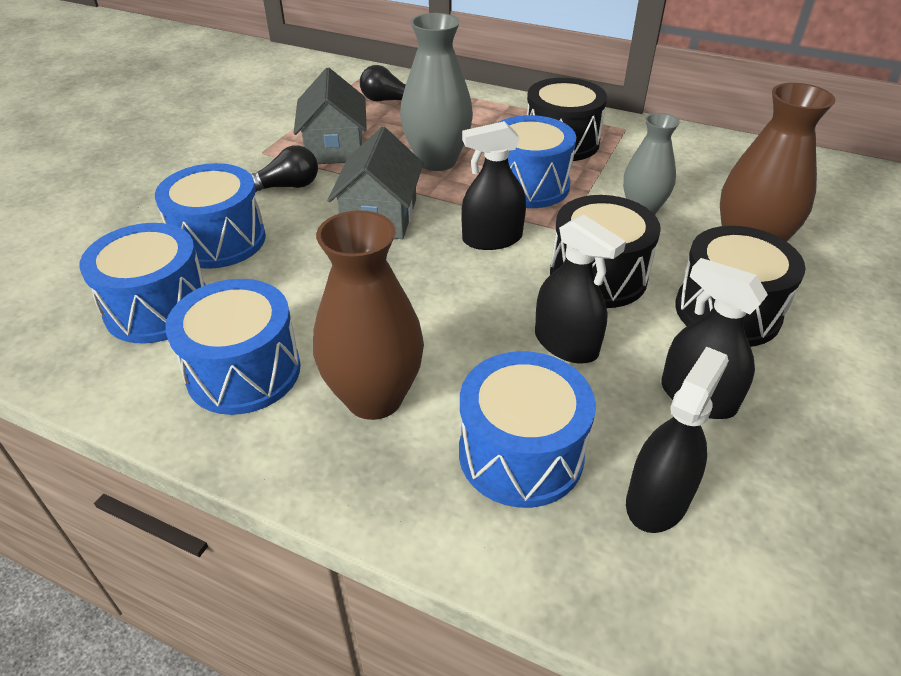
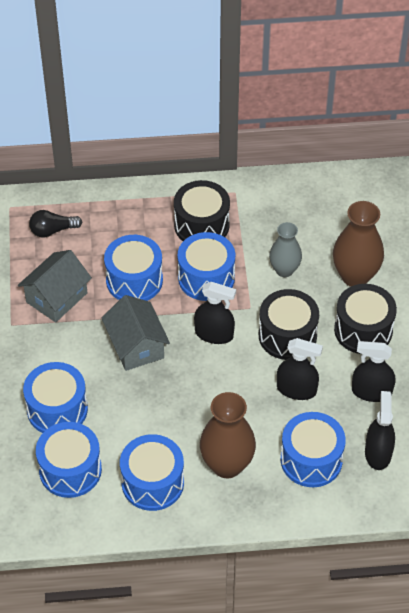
camera: 30 degrees left, 10 degrees up
(287, 186) = (57, 348): black light bulb -> none
(334, 147) = (56, 297): grey house -> grey house turned 75 degrees clockwise
(437, 161) = (134, 280): grey vase -> blue drum
(492, 239) = (214, 334): black spray bottle -> black spray bottle turned 120 degrees counterclockwise

